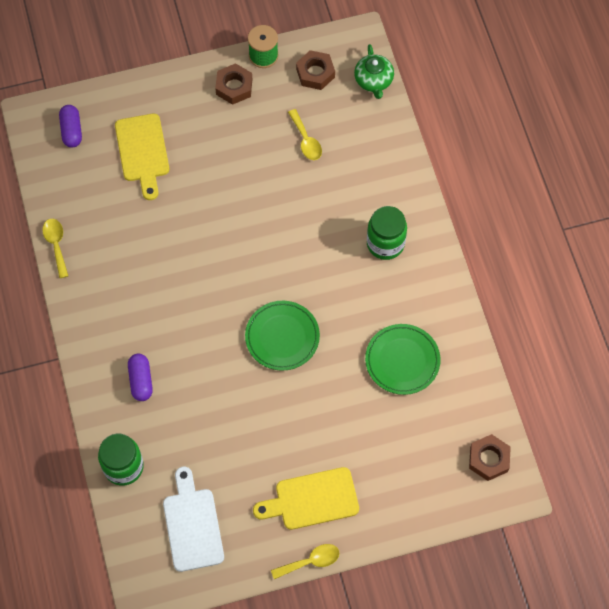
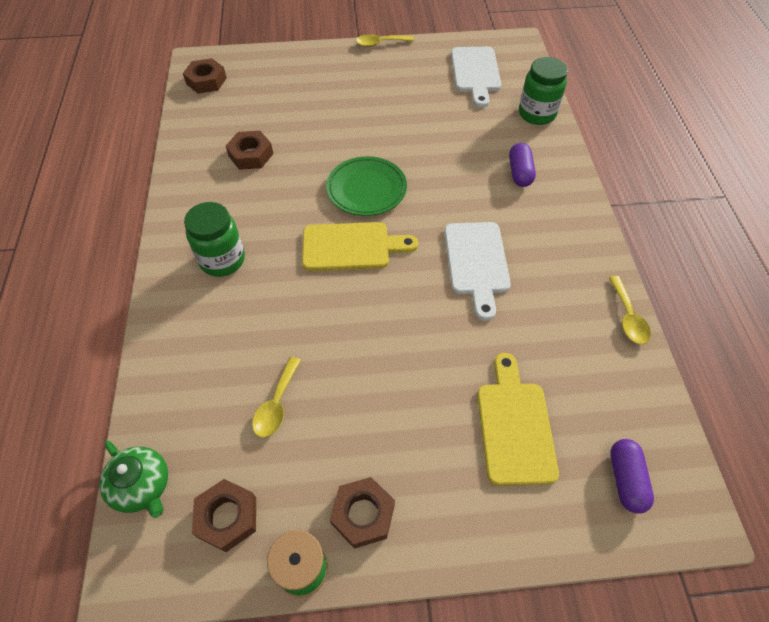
camera: 170 degrees left, 10 degrees down
(176, 275) = (476, 263): none -> white cutting board
(306, 140) = (276, 404): yellow spoon -> yellow spoon turned 150 degrees counterclockwise
(312, 499) = (369, 75): yellow cutting board -> yellow cutting board (351, 247)
(373, 81) = (142, 486): green teapot -> green teapot turned 135 degrees clockwise
(402, 360) = (251, 155): green plate -> brown nut

